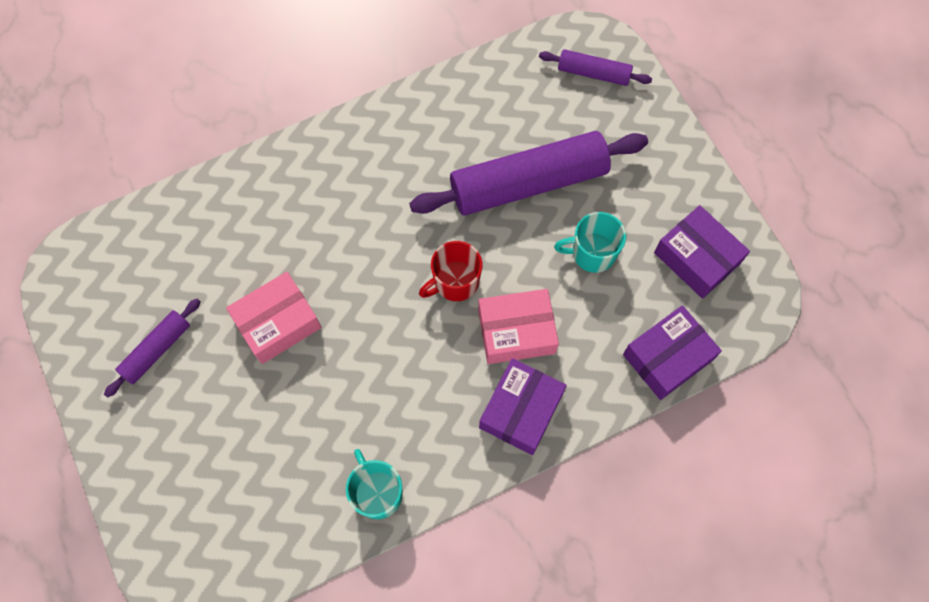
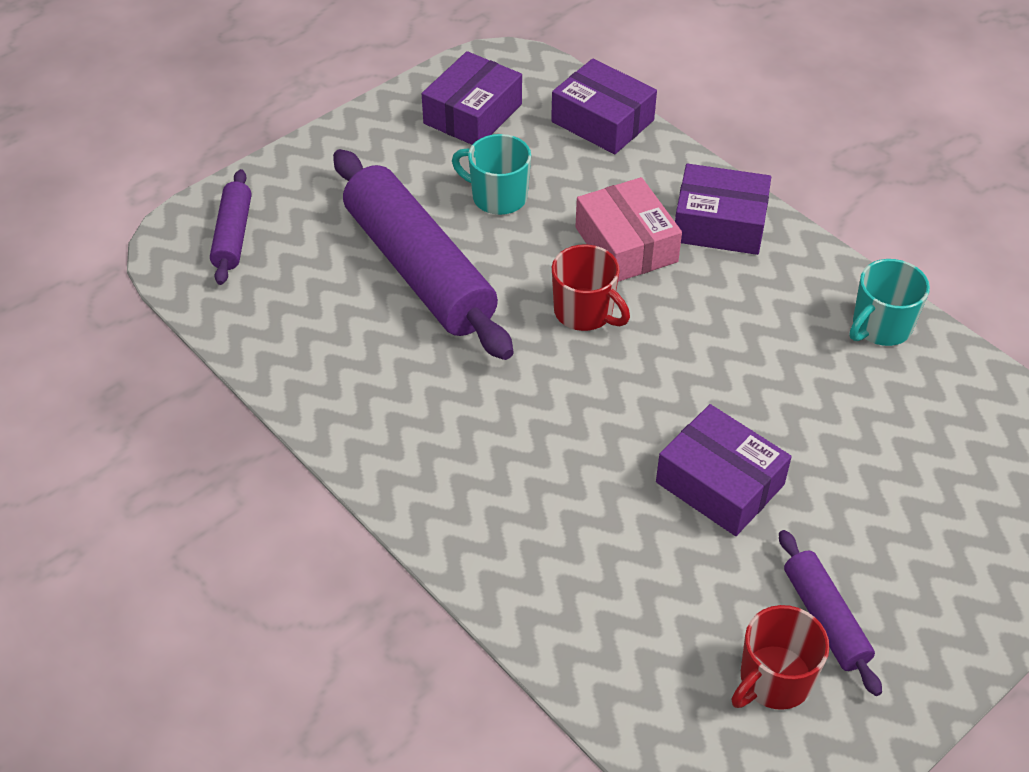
camera: 105 degrees left, 20 degrees down
(130, 304) = (774, 680): none -> red mug
(156, 350) = (825, 618): purple rolling pin -> purple rolling pin turned 45 degrees clockwise
(277, 323) = (719, 483): pink box -> purple box
(592, 253) = (498, 197): turquoise mug -> turquoise mug turned 135 degrees clockwise

